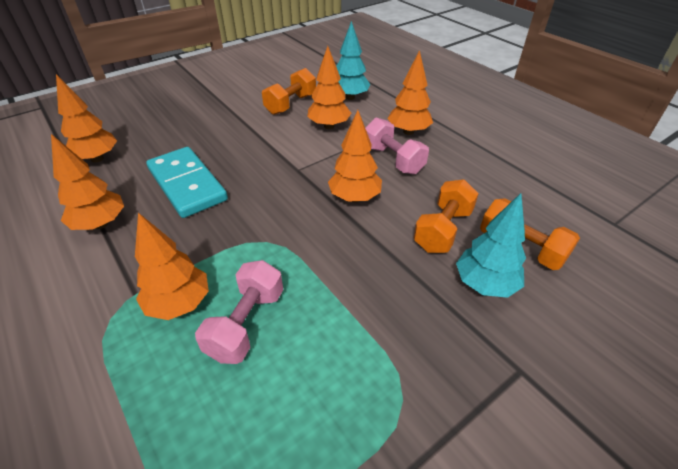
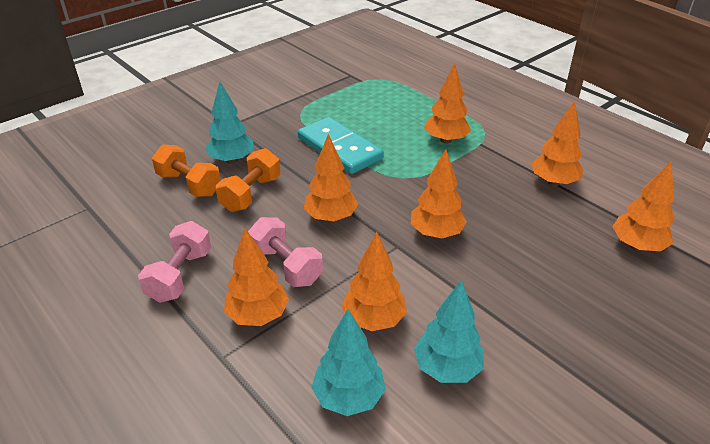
camera: 175 degrees right, 5 degrees down
(187, 184) = (508, 221): turquoise domino -> turquoise domino (339, 148)
(246, 323) = (396, 134): pink dumbbell -> pink dumbbell (180, 275)
(259, 178) = (436, 233): none -> orange tree
(291, 104) = (447, 368): orange dumbbell -> turquoise tree

